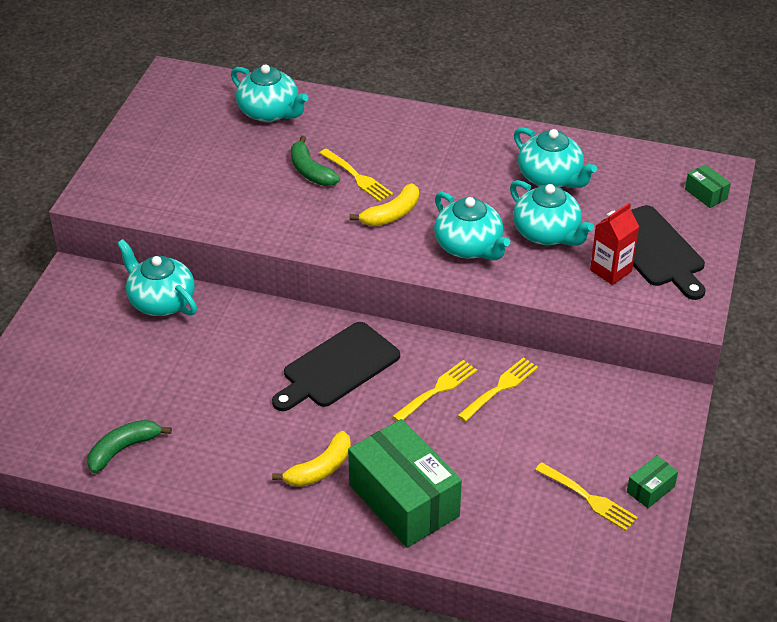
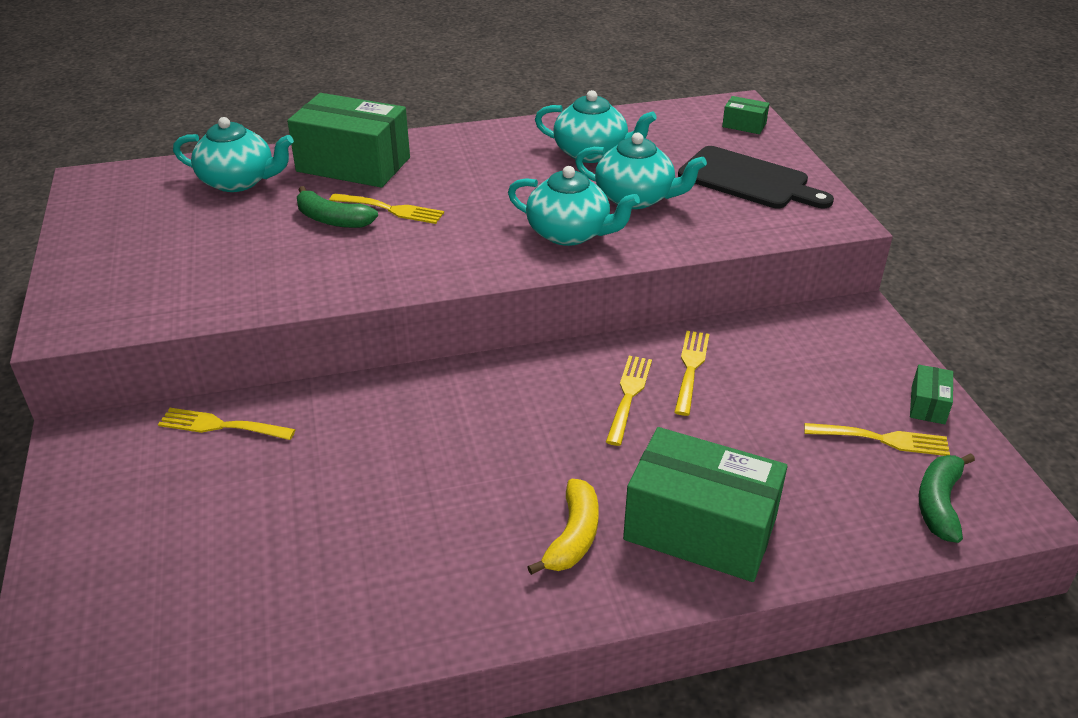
camera: 30 degrees left, 5 degrees down
(123, 449) = (294, 627): green banana -> green banana (939, 503)
(161, 301) = (221, 426): turquoise teapot -> yellow fork
(337, 368) = (498, 416): black cutting board -> none
(360, 125) = (353, 164): none -> green box
(392, 214) = (460, 230): yellow banana -> none
(610, 271) = (728, 209): red carton -> none

